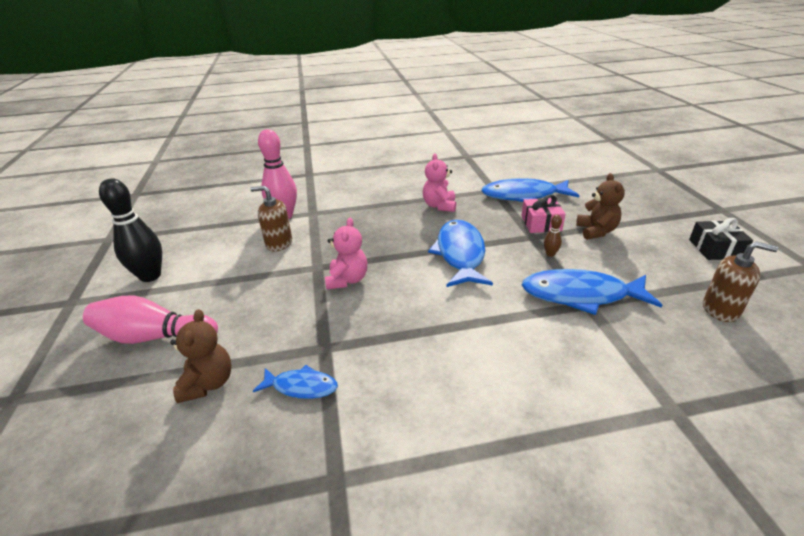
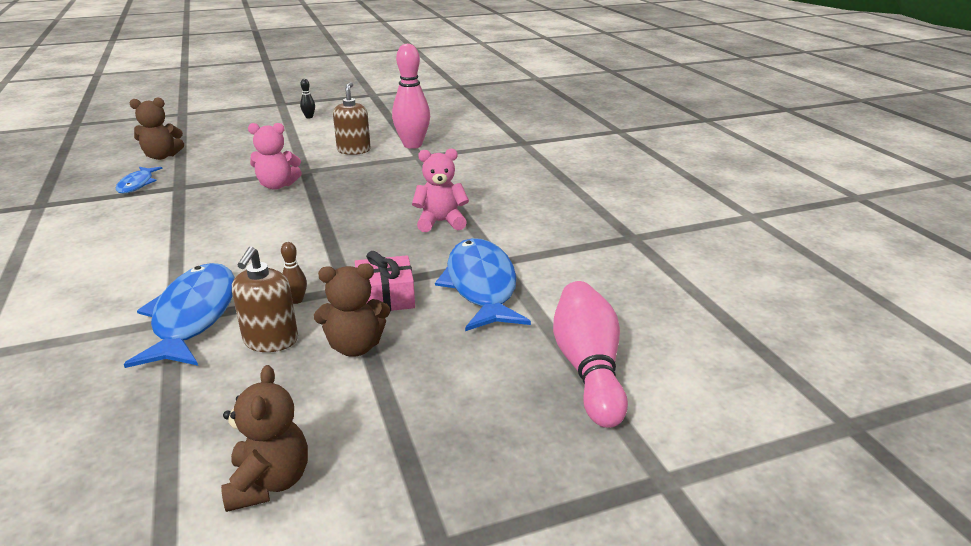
camera: 80 degrees right, 5 degrees down
(150, 276) = (309, 117): black bowling pin -> black bowling pin, size x0.43
(154, 337) = (225, 133): pink bowling pin -> pink bowling pin (588, 368)
(460, 254) = (311, 239): blue fish -> none
(715, 249) = (269, 482): black gift -> brown teddy bear
(720, 310) = (101, 437): brown soap dispenser -> brown soap dispenser (270, 341)

